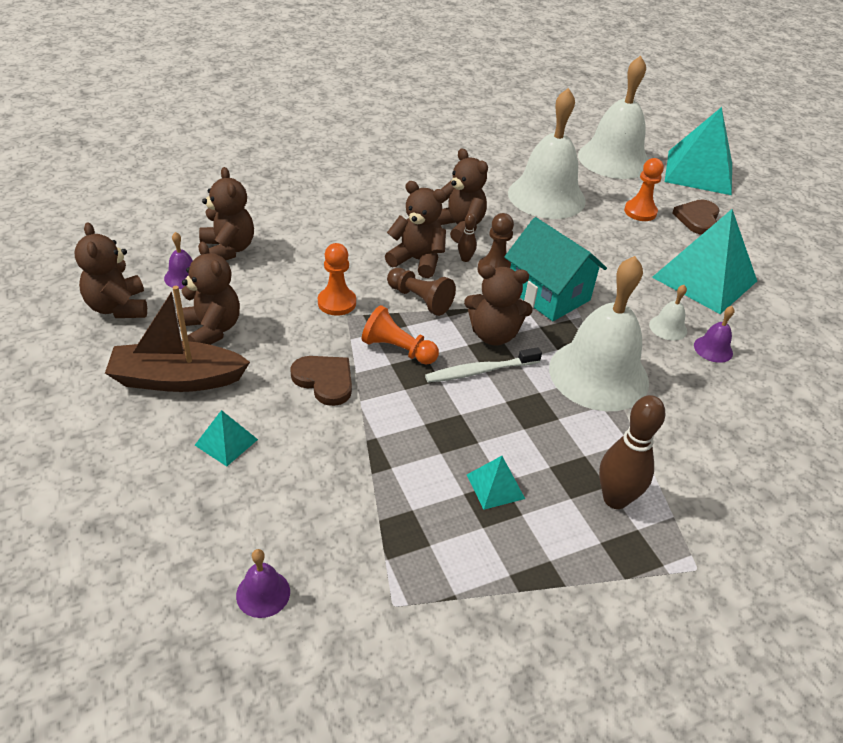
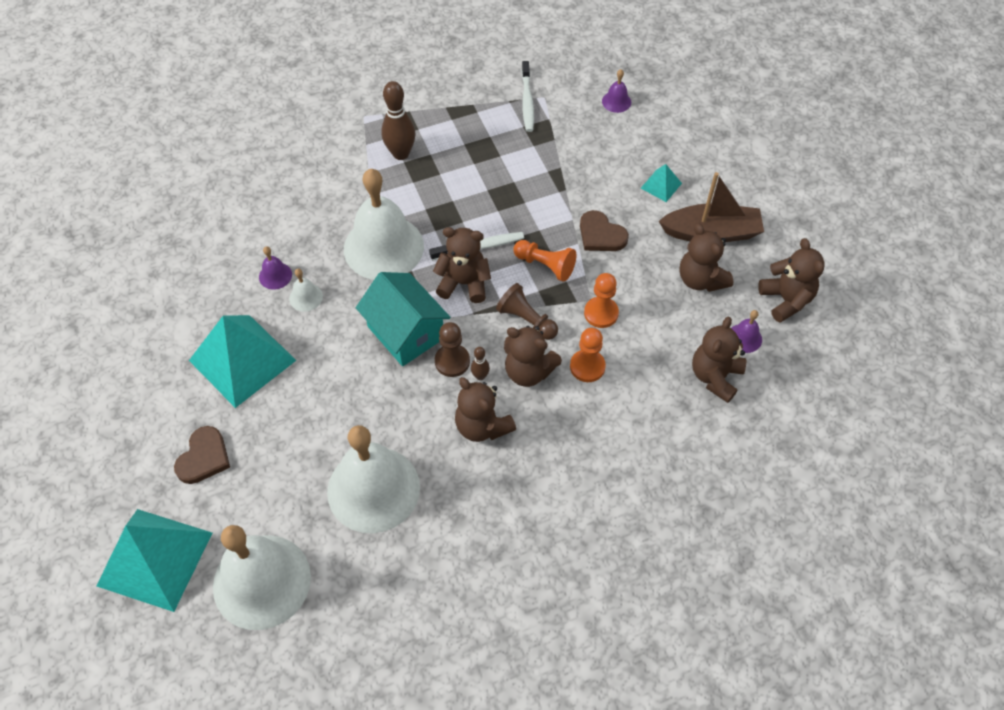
camera: 175 degrees left, 15 degrees up
(228, 250) = (715, 377): brown teddy bear -> brown teddy bear turned 45 degrees clockwise
(424, 595) = (527, 101): none -> white toothbrush
(495, 486) = (479, 160): turquoise pyramid -> none
(640, 212) = (268, 466): orange pawn -> orange pawn (587, 366)

